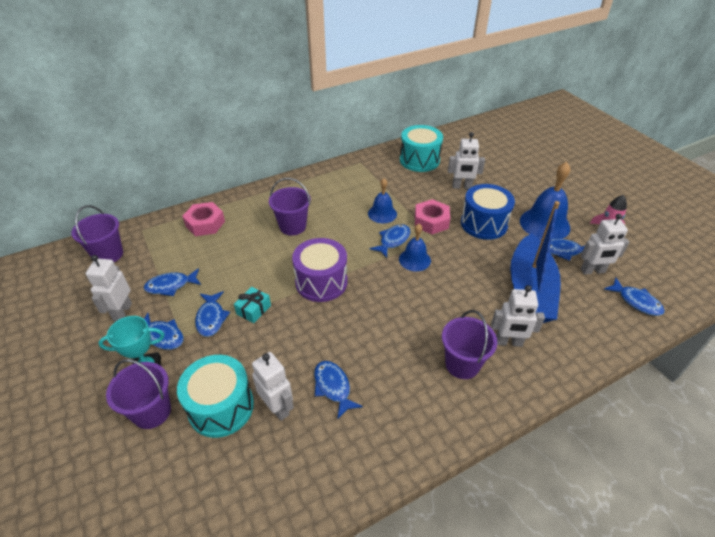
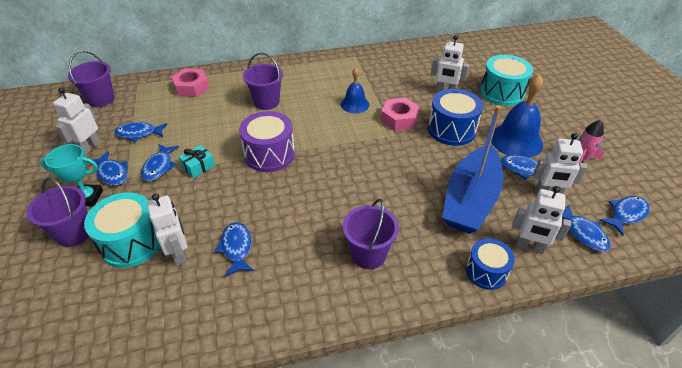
camera: 15 degrees right, 0 degrees up
(393, 240) = (354, 130): blue fish -> blue fish (626, 214)
(414, 260) = (366, 150): blue bell -> none
(419, 160) = (414, 62): turquoise drum -> turquoise drum (502, 93)
(508, 342) = (425, 244): white robot -> white robot (529, 247)
(572, 356) = (486, 272): none -> blue drum

